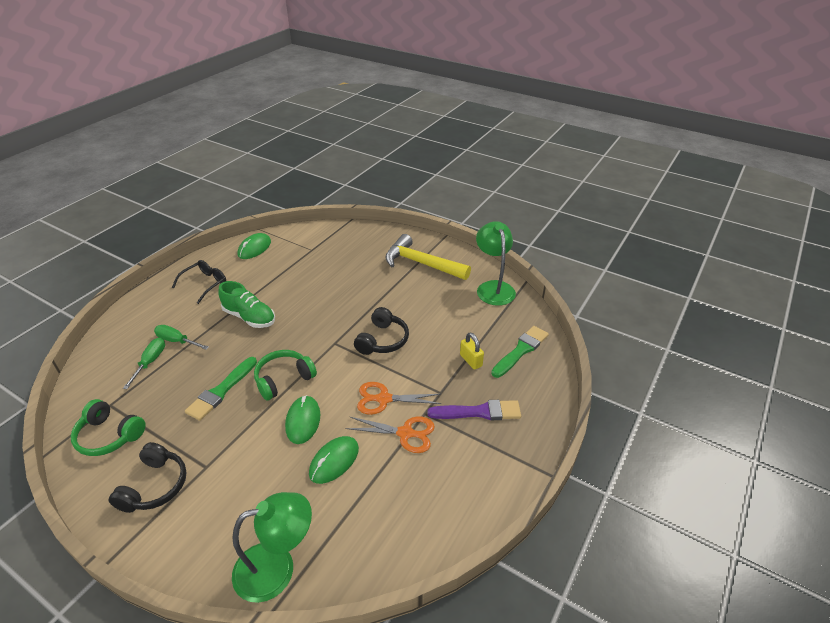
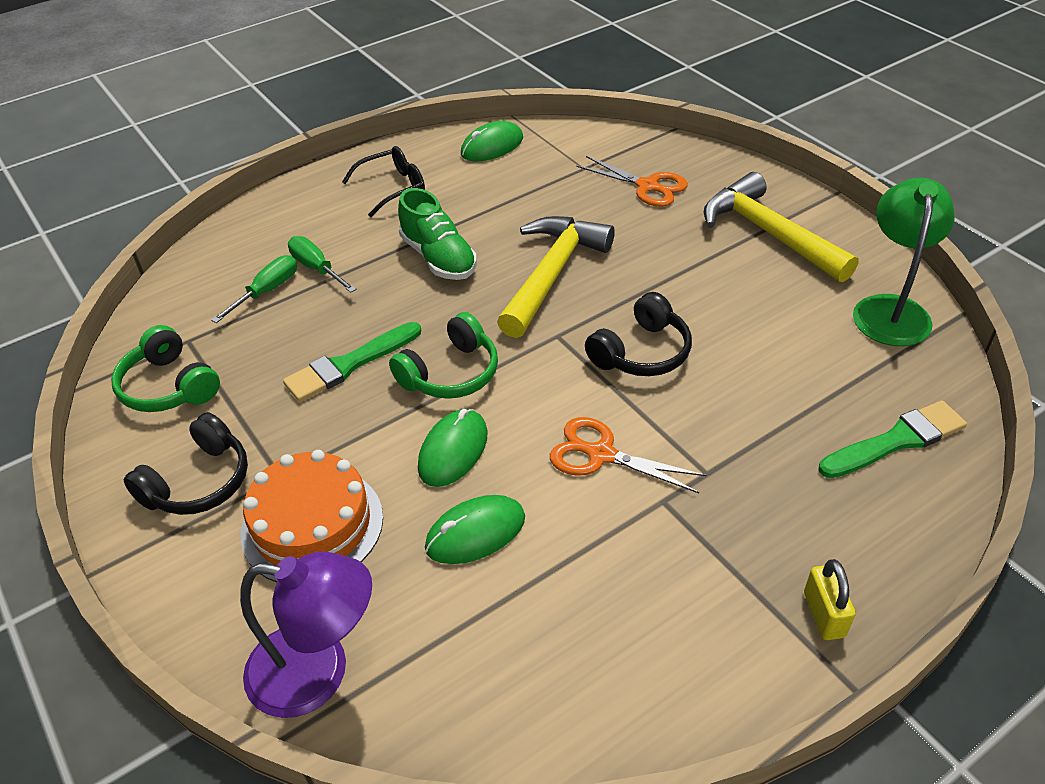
camera: 25 degrees right, 5 degrees up
(238, 487) = (312, 525): none -> orange cake
(277, 568) = (318, 672): green lamp -> purple lamp
(284, 379) = (450, 373): green headphones -> green headphones turned 150 degrees clockwise
(318, 311) = (552, 274): none -> yellow hammer
(406, 433) = (614, 525): orange scissors -> orange scissors (648, 186)
(471, 360) = (788, 432): yellow padlock -> yellow padlock (824, 614)
(479, 412) = (765, 530): purple brush -> none

